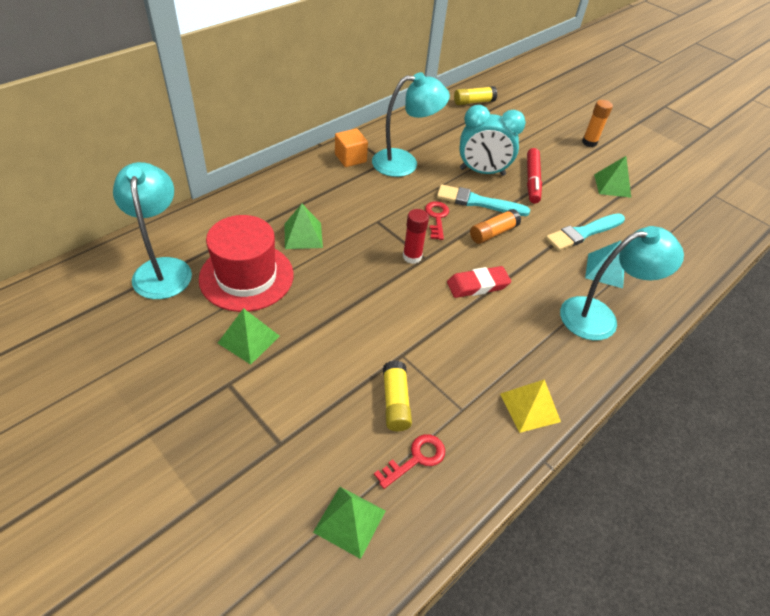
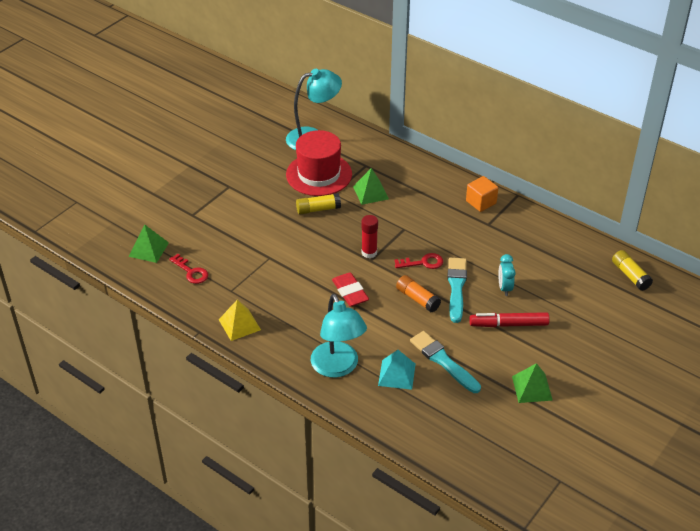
camera: 85 degrees right, 5 degrees down
(249, 339) = (264, 187): green pyramid -> none
(395, 402) = (230, 258): yellow glue stick -> yellow glue stick (318, 209)
(404, 163) = (492, 235): turquoise lamp -> none
(482, 172) = (504, 288): turquoise clock -> turquoise clock, size x0.54
(589, 142) = (606, 372): orange glue stick -> none

